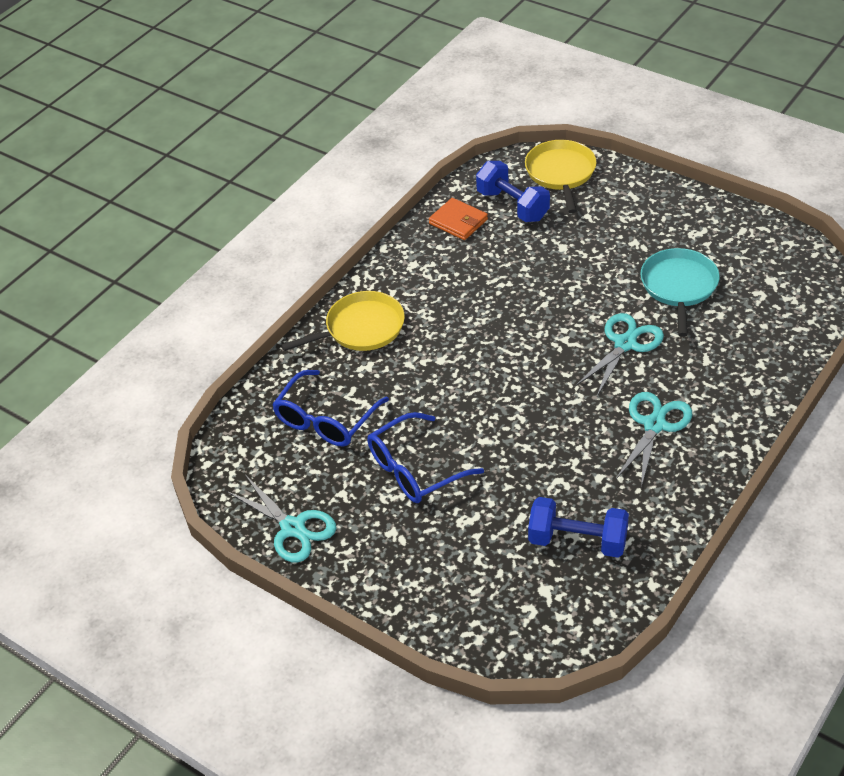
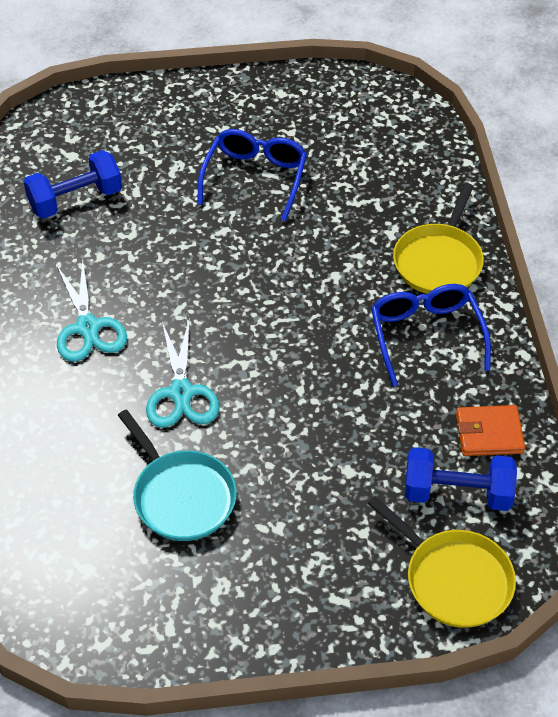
camera: 135 degrees right, 5 degrees up
(293, 528) = (298, 92): turquoise scissors -> none
(326, 419) = (369, 173): blue glasses -> blue glasses (426, 336)

